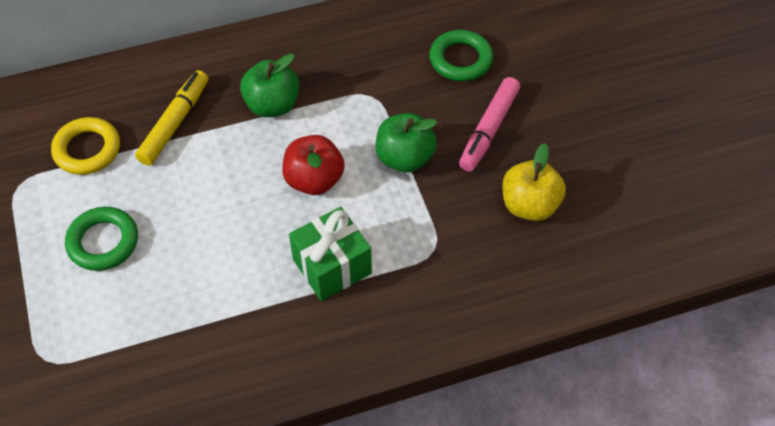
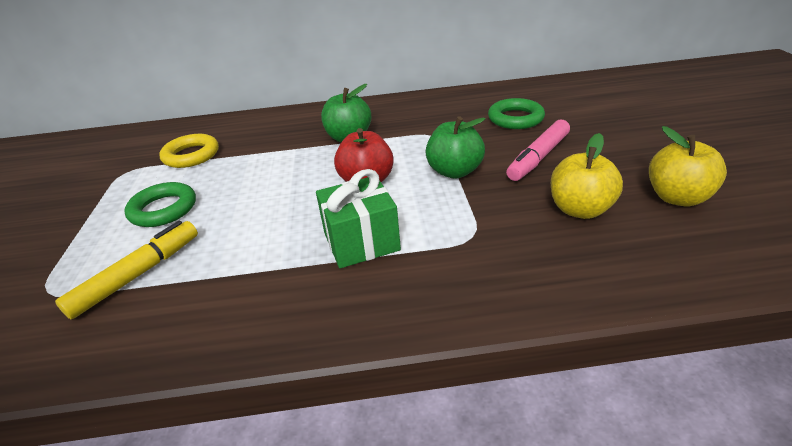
camera: 15 degrees right, 20 degrees down
(174, 123) = (266, 144): yellow marker -> yellow marker (137, 275)
(616, 182) = (677, 197): none -> yellow apple

